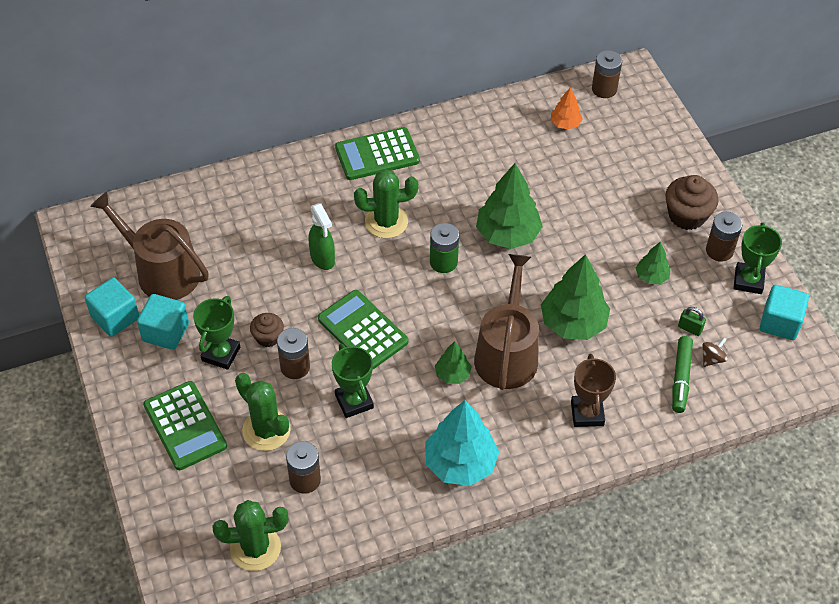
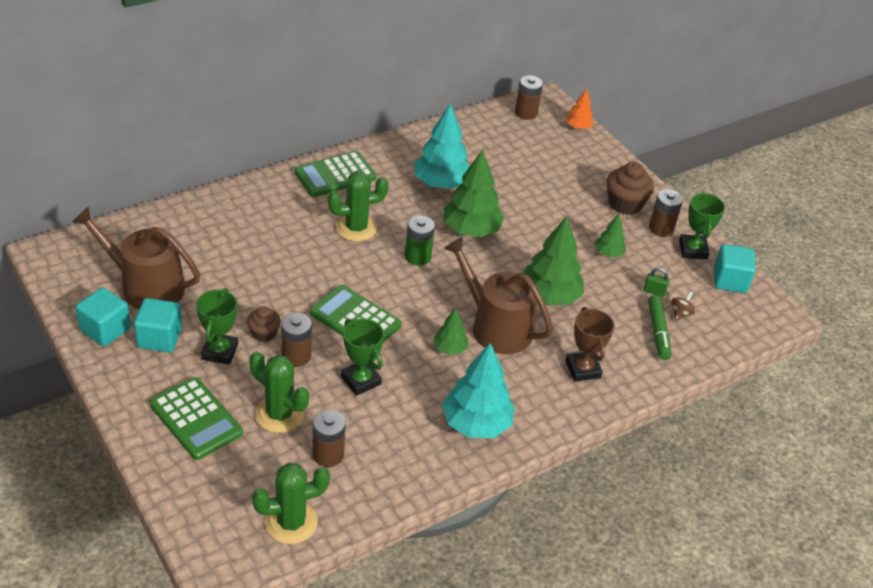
camera: 15 degrees left, 10 degrees down
(322, 258) = (302, 262): green spray bottle -> none
(488, 173) = (441, 183): none -> turquoise tree
(507, 353) = (496, 326): brown watering can -> brown watering can turned 45 degrees counterclockwise
(565, 124) = (499, 141): orange tree -> orange tree (578, 127)

